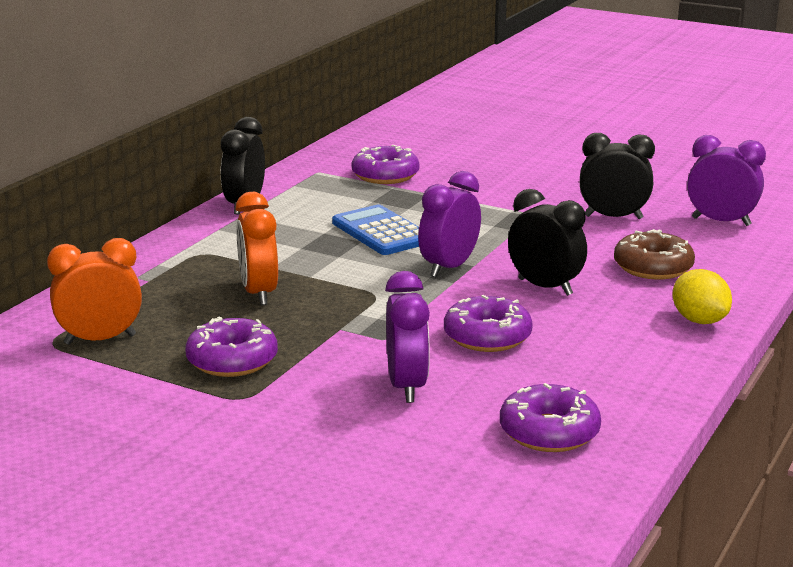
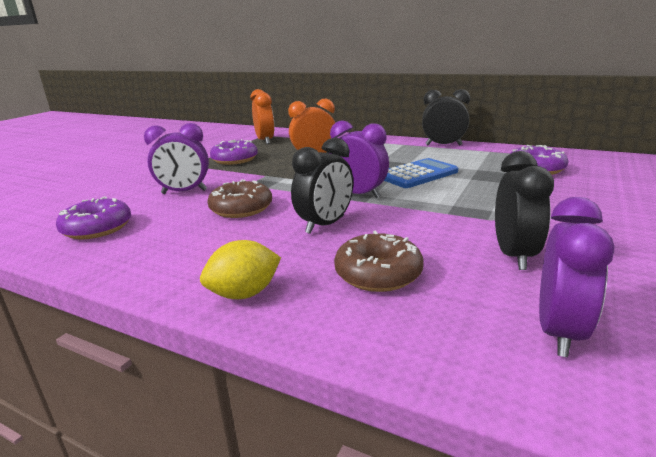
camera: 90 degrees right, 0 degrees up
(487, 336) = (241, 208): purple donut -> brown donut

